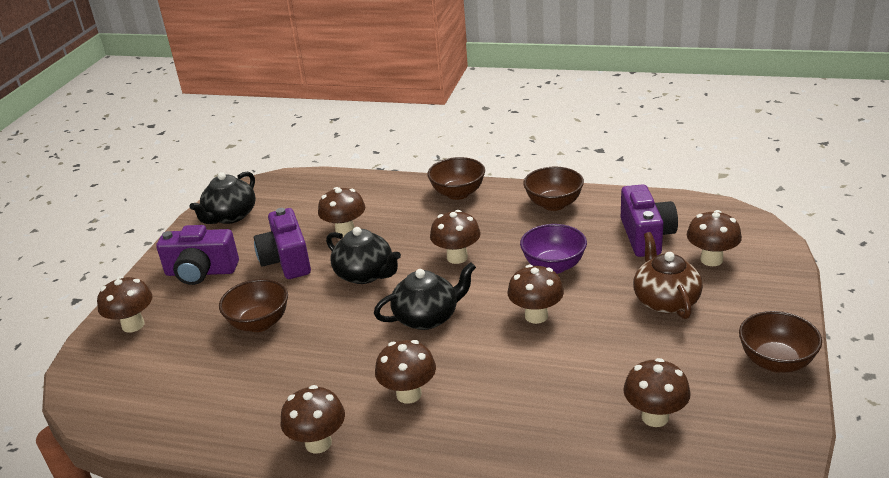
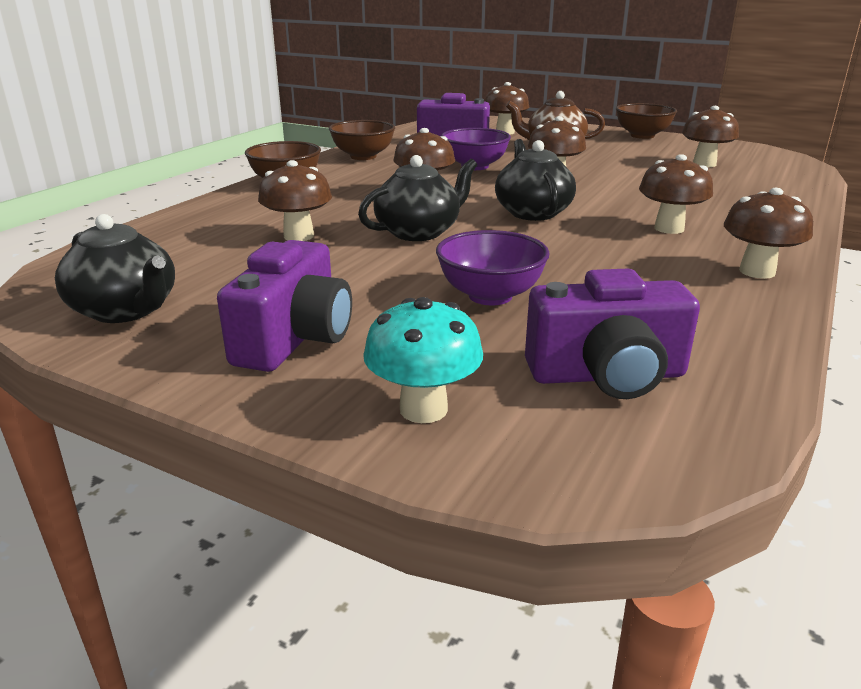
camera: 80 degrees left, 5 degrees down
(133, 325) = (423, 409): brown mushroom -> turquoise mushroom
(259, 323) = (490, 296): brown bowl -> purple bowl
(287, 260) = (334, 272): purple camera -> purple camera (607, 375)

